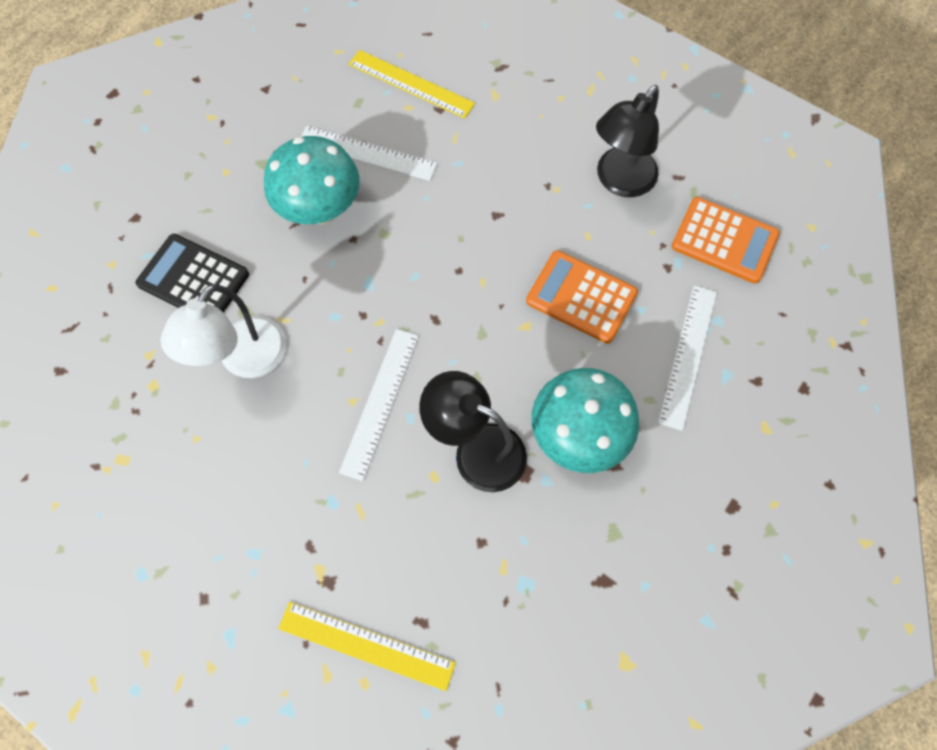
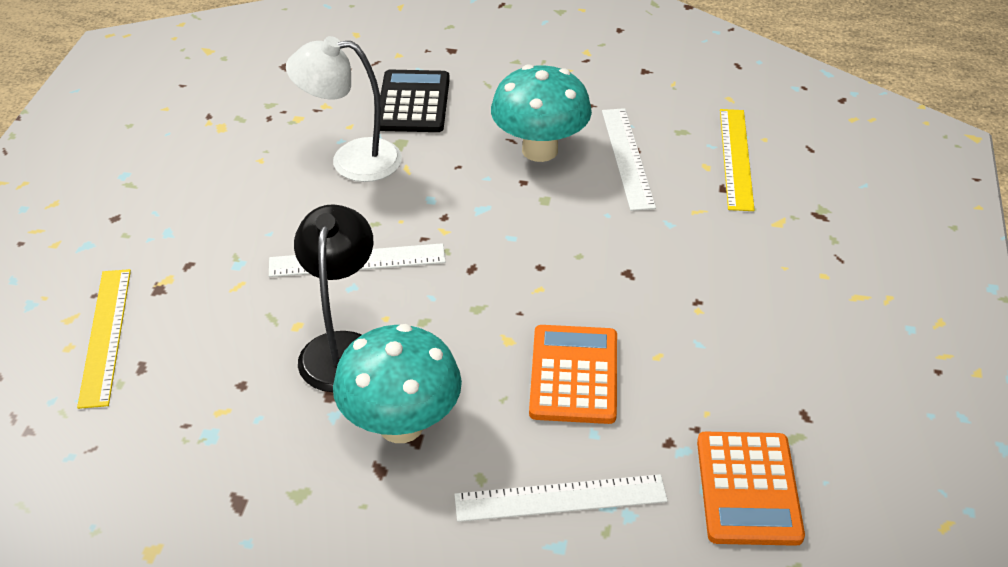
camera: 65 degrees right, 25 degrees down
(619, 181) = (753, 361): black lamp -> none

